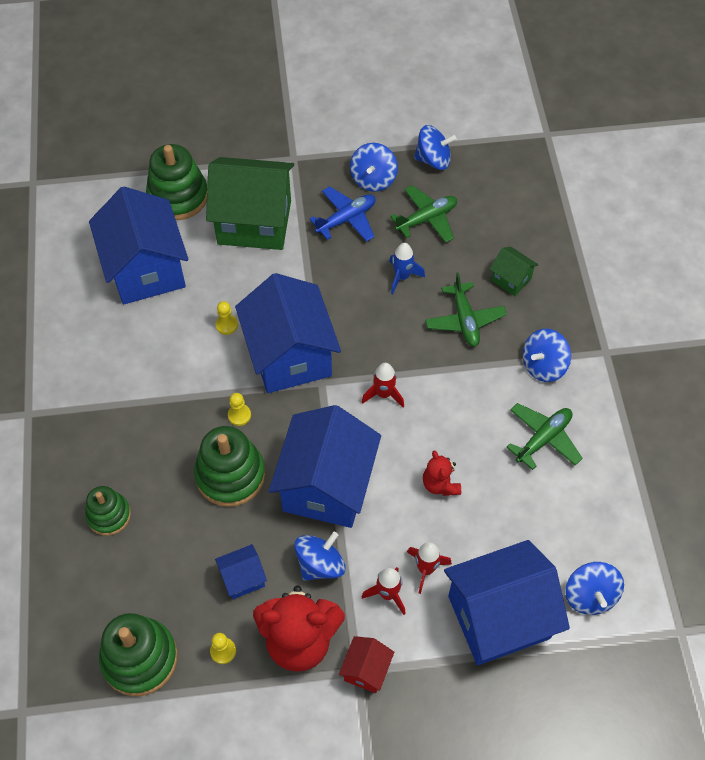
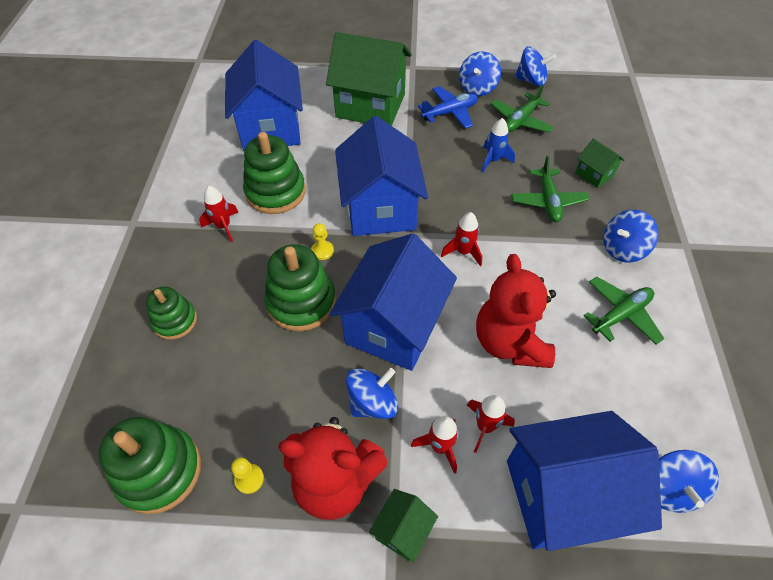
camera: 10 degrees right, 5 degrees down
(128, 403) = (223, 226): none -> red rocket
(178, 196) = (311, 81): green stacking toy -> green stacking toy (275, 192)
(226, 325) = (328, 177): yellow pawn -> none
(243, 578) = (289, 404): blue house -> none
(366, 670) = (402, 530): red house -> green house
(426, 219) = (520, 120): green plane -> green plane turned 150 degrees clockwise
(440, 484) = (510, 342): red teddy bear -> red teddy bear, size x1.95

